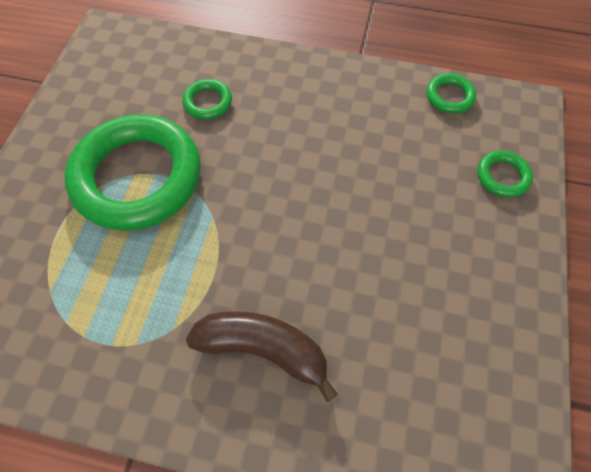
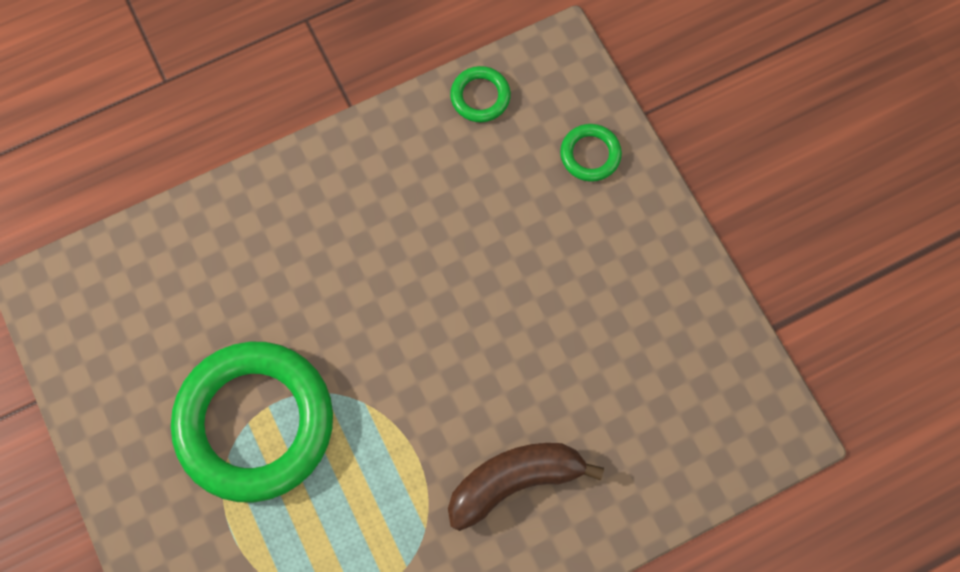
camera: 40 degrees left, 10 degrees up
(208, 102) = (245, 287): green ring -> none

